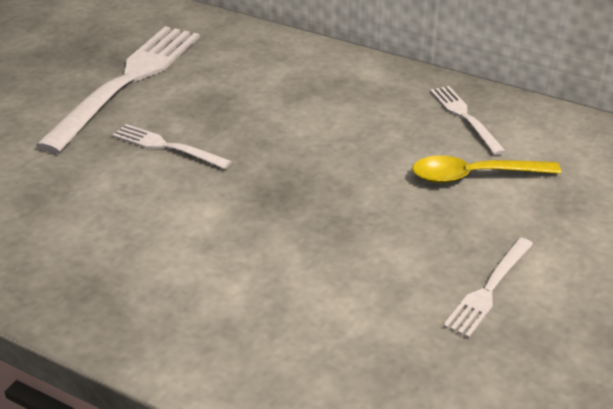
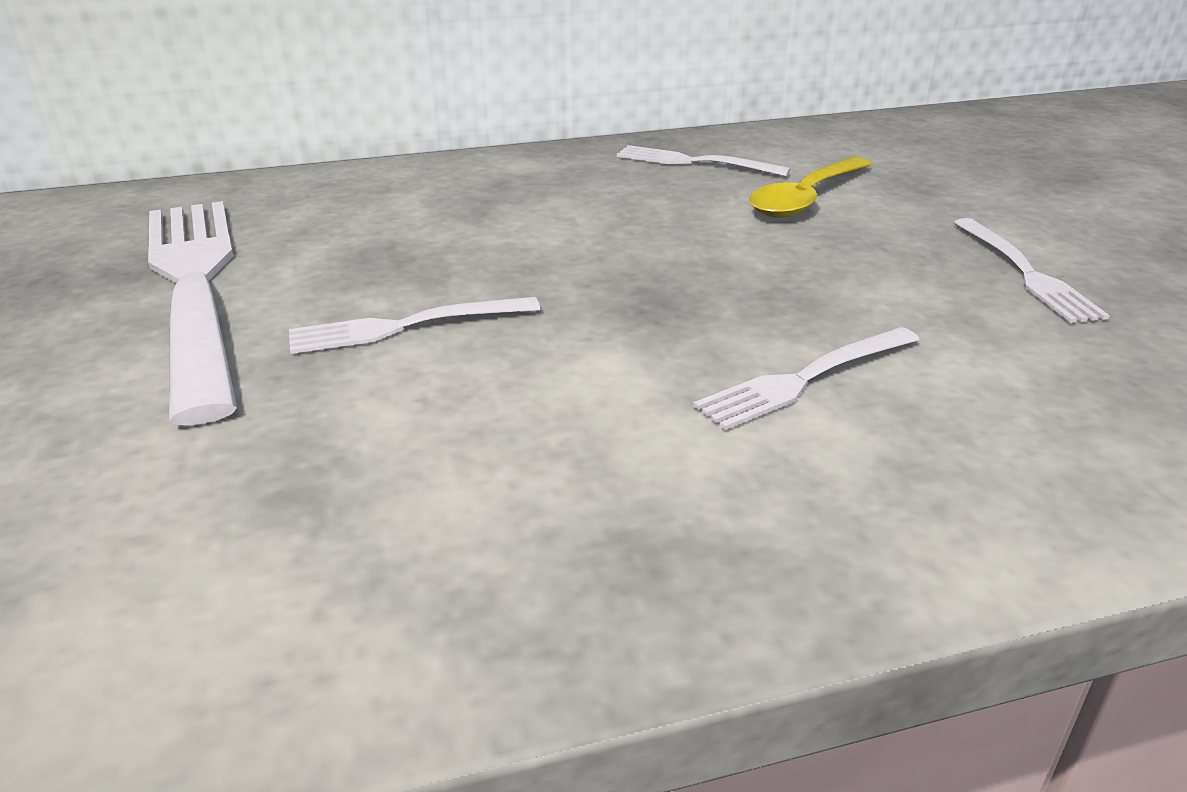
camera: 45 degrees left, 5 degrees down
(263, 268) = (803, 380): none -> white fork

